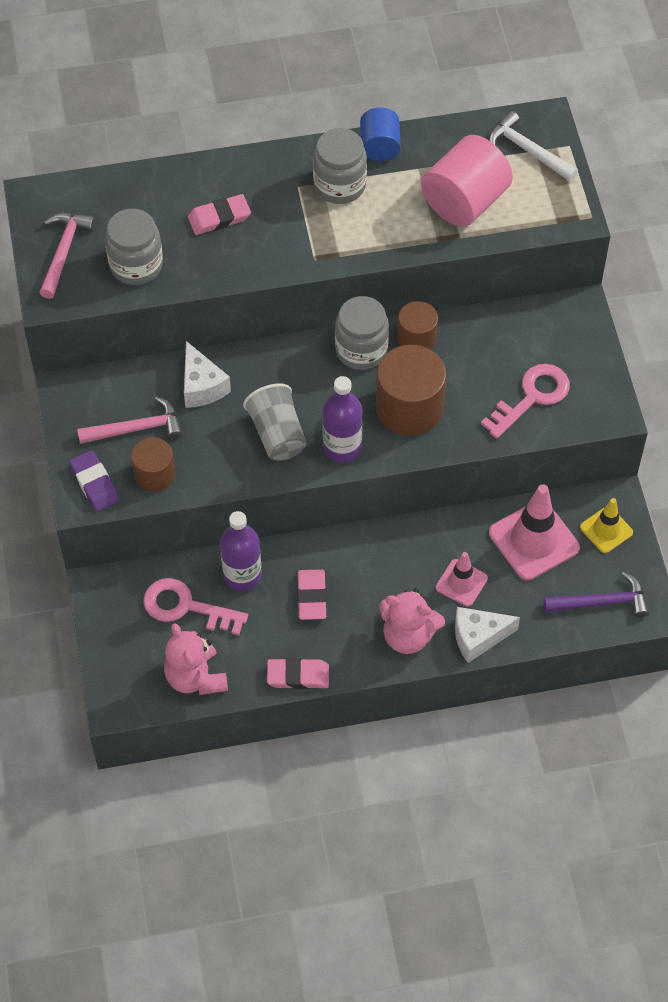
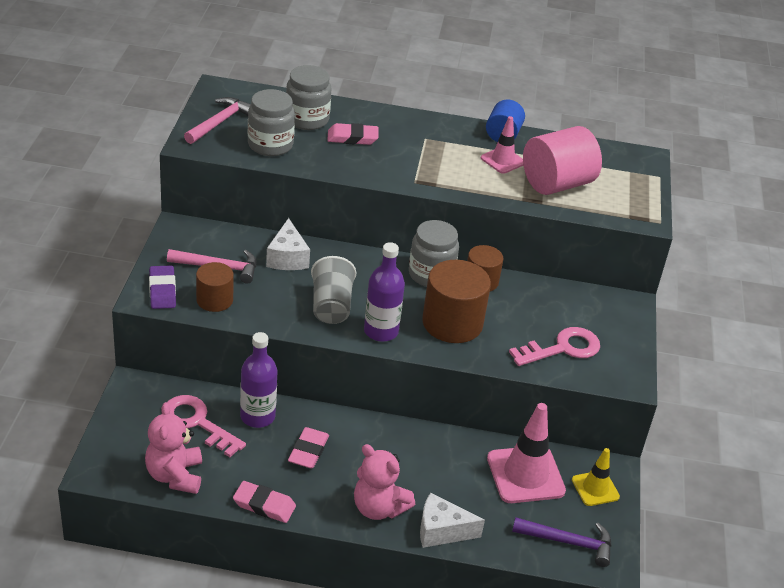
camera: 15 degrees right, 20 degrees down
(339, 185) = (459, 147): grey jar -> grey jar (307, 119)
(461, 583) = (446, 484): pink traffic cone -> pink traffic cone (502, 160)
(528, 150) = (623, 170): white hammer -> none

